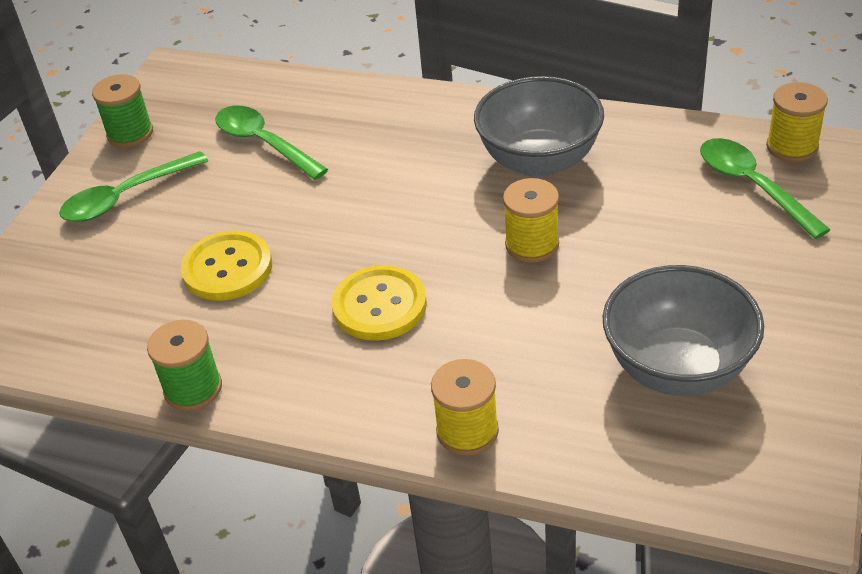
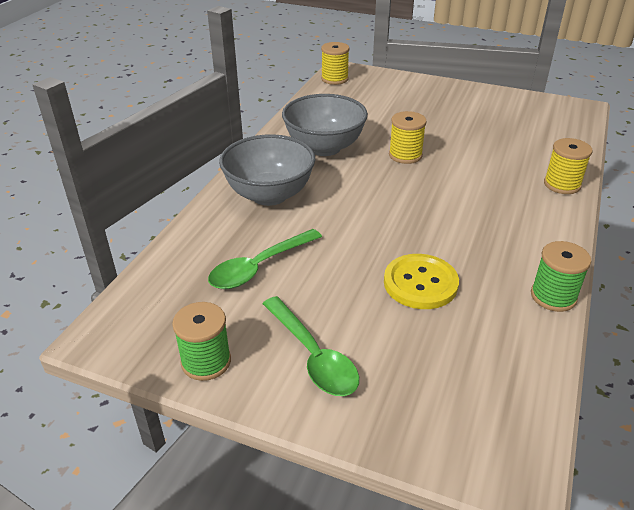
camera: 90 degrees left, 5 degrees down
(379, 305) = (461, 212): yellow button -> none
(677, 368) = (502, 124): grey bowl -> grey bowl (269, 195)
(753, 186) = (365, 91): green spoon -> none

